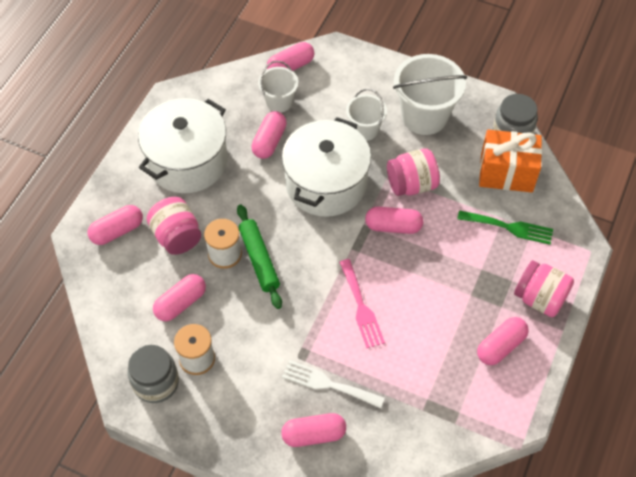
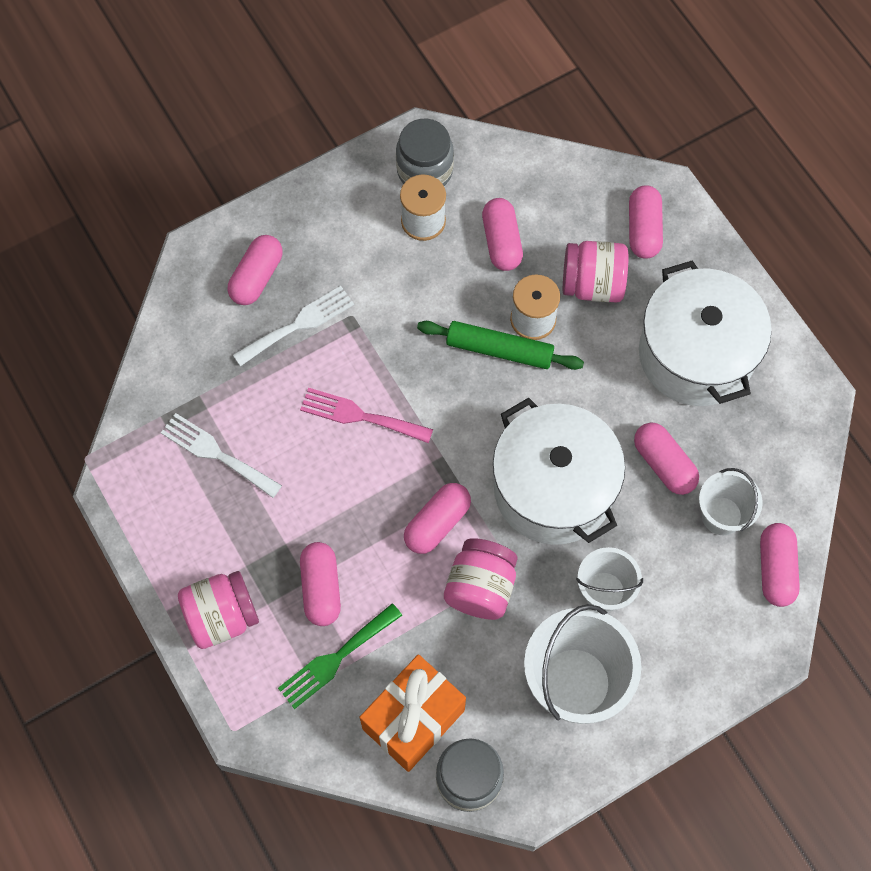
camera: 125 degrees right, 10 degrees up
(451, 371) = (216, 454): none -> white fork
(500, 346) = (202, 527): pink capsule -> pink capsule (321, 588)

